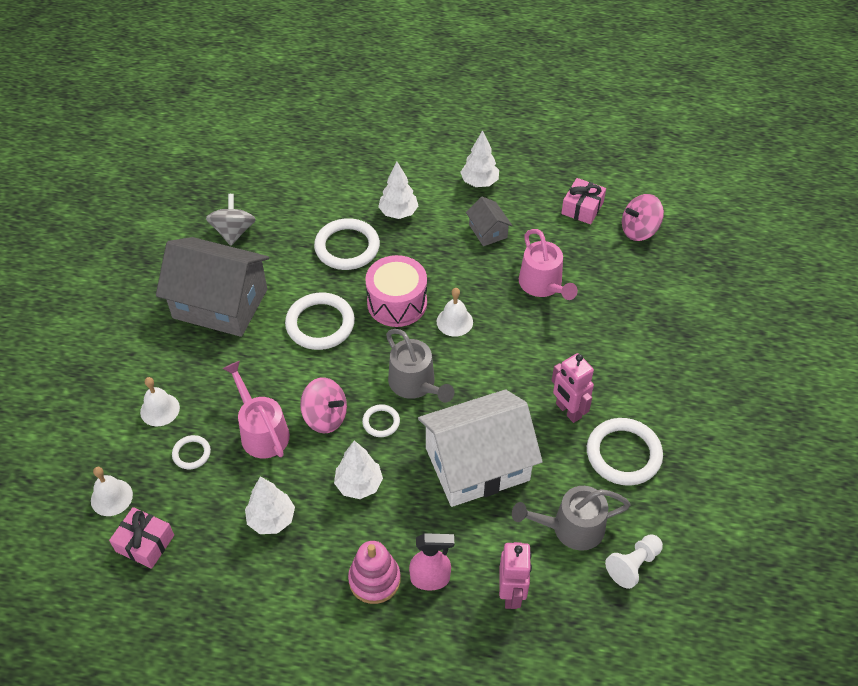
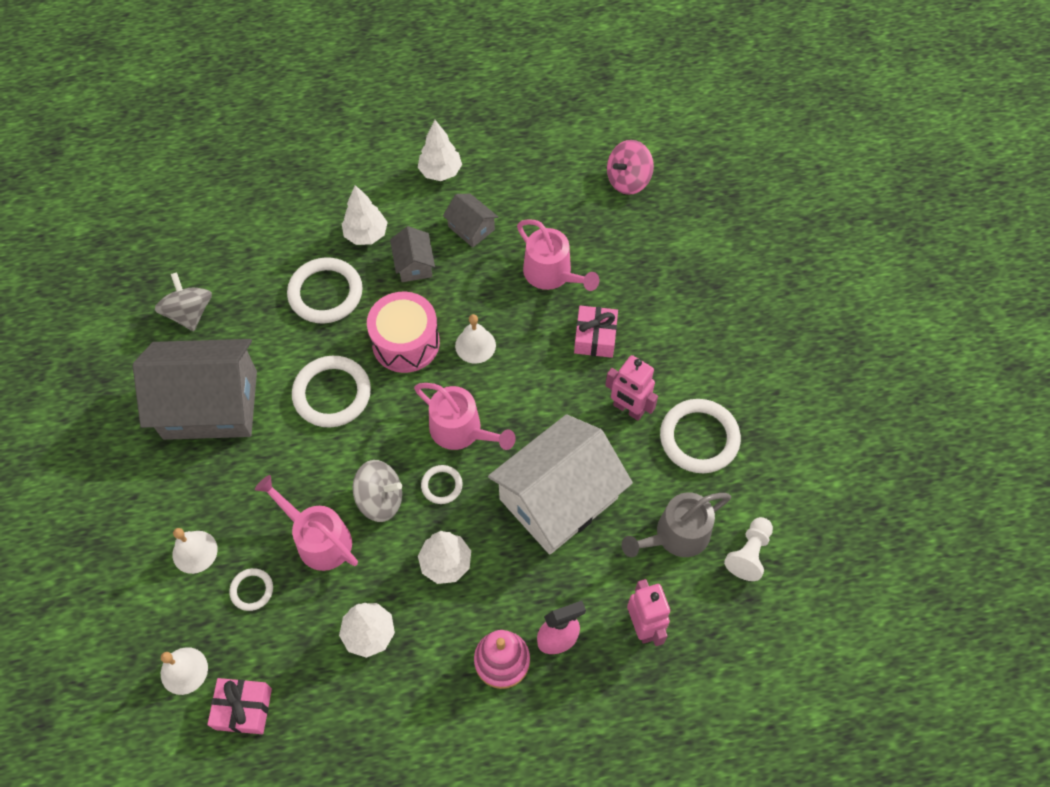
camera: 20 degrees left, 10 degrees up
(325, 417) = (380, 499): pink spinning top -> grey spinning top
(415, 384) = (461, 430): grey watering can -> pink watering can
(428, 246) = (414, 264): none -> grey house
(582, 208) = (560, 171): pink gift -> pink gift (595, 337)

